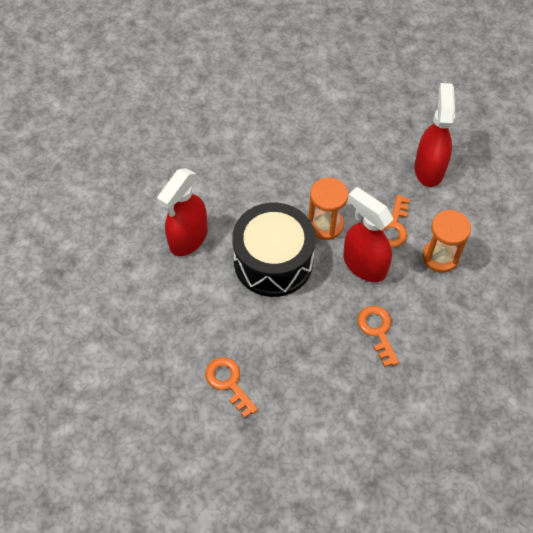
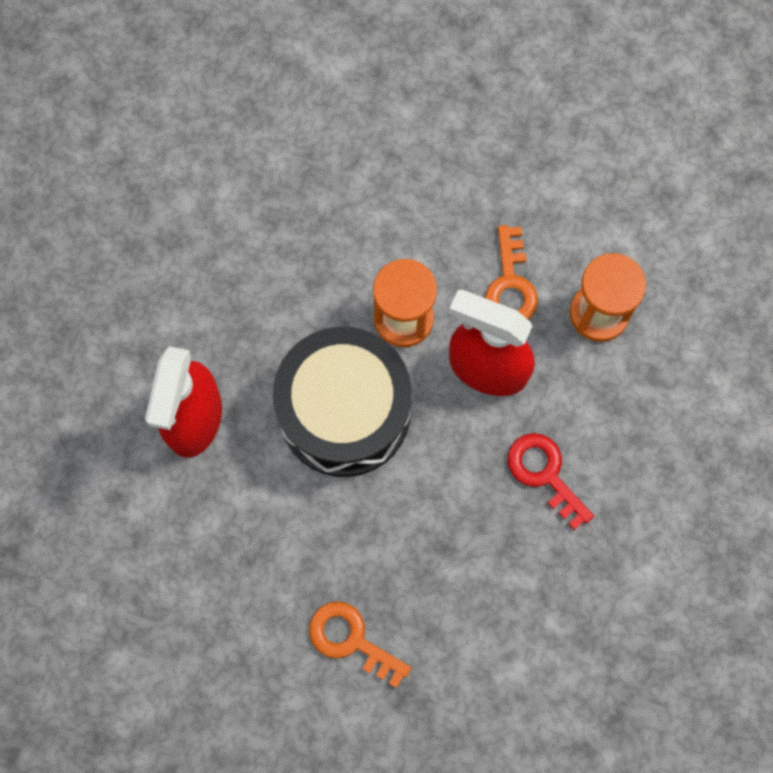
camera: 20 degrees left, 15 degrees up
(377, 331) = (544, 474): orange key -> red key
(429, 169) = (533, 159): red spray bottle -> none

